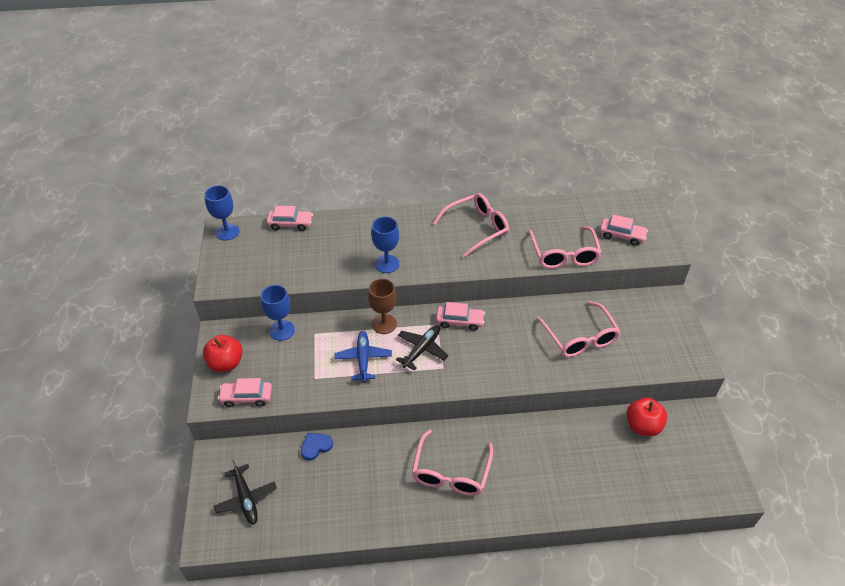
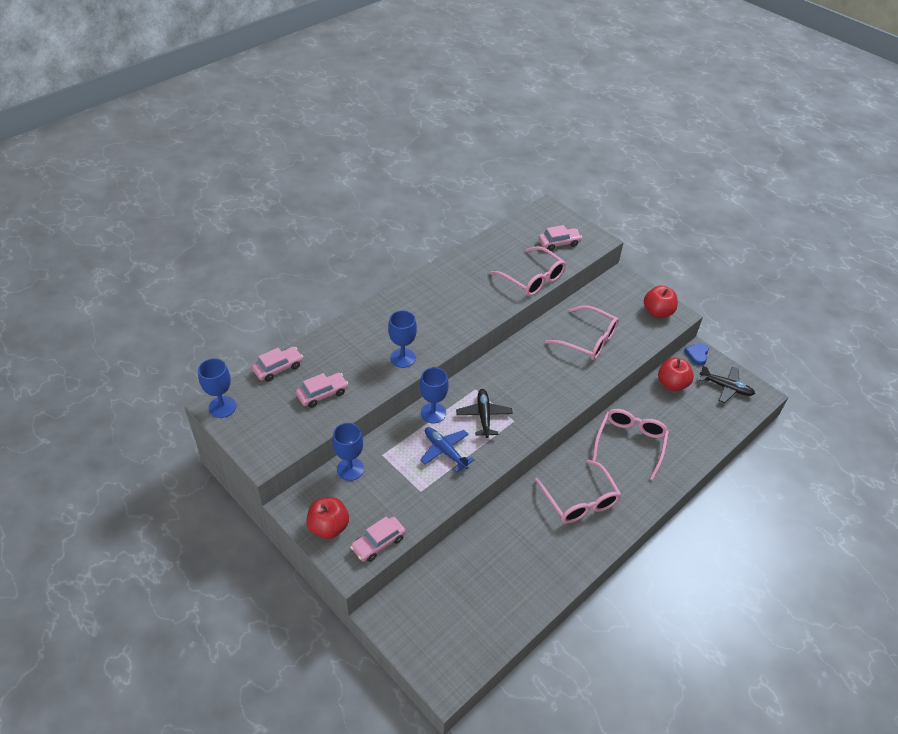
camera: 40 degrees left, 0 degrees up
(246, 499) = (444, 629): black plane -> black plane (726, 387)
(316, 446) = (459, 550): blue heart -> blue heart (697, 354)
(384, 324) = (433, 413): brown goblet -> blue goblet
(459, 321) = (490, 377): pink car -> pink car (322, 394)
(477, 228) = (446, 290): pink glasses -> pink glasses (630, 443)
(677, 349) = (657, 312): none -> red apple

